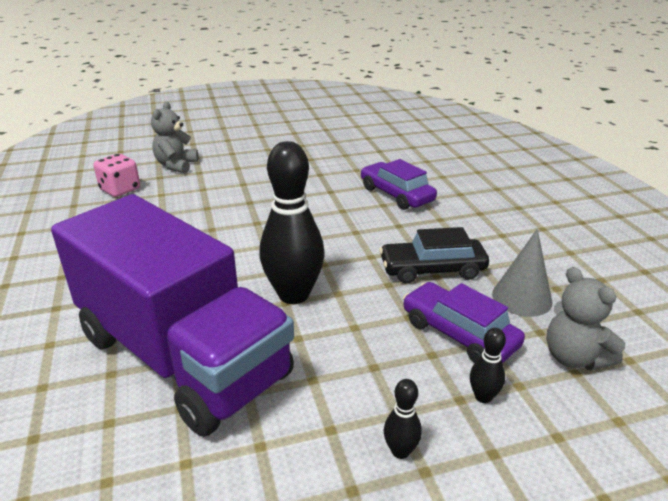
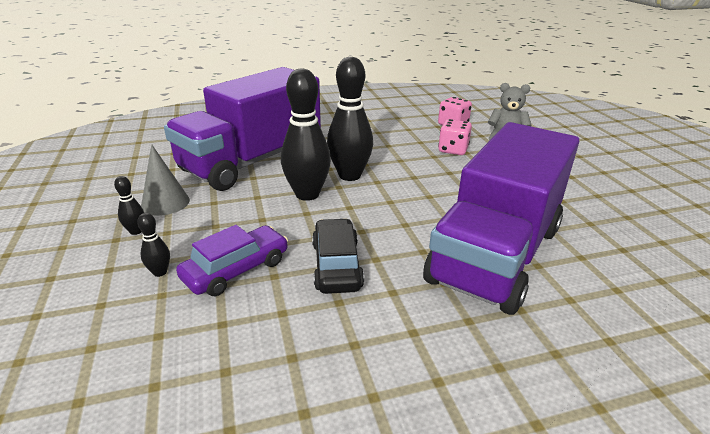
camera: 90 degrees right, 0 degrees up
(194, 195) = (453, 150): none -> pink dice
(247, 264) = (349, 175): none -> black bowling pin
(396, 194) = (496, 254): purple car -> purple truck
(521, 298) = (278, 321): grey cone -> grey cone (165, 203)
(574, 357) = (176, 339): grey teddy bear -> none

